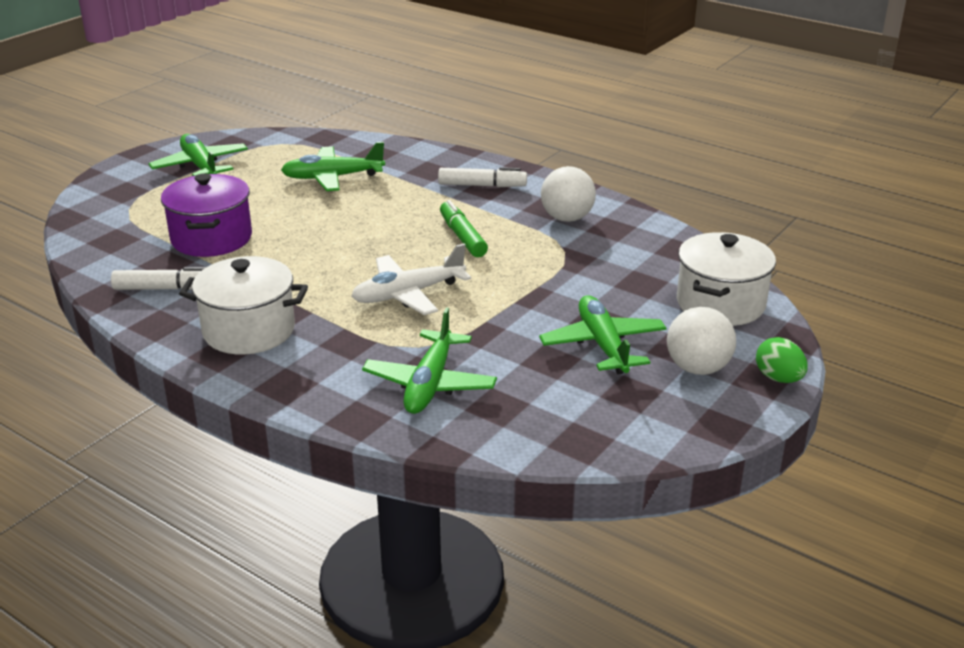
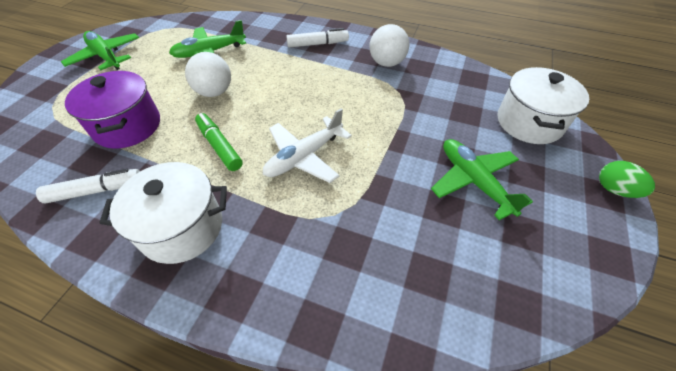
camera: 15 degrees left, 20 degrees up
(430, 384) = (361, 260): green plane -> none
(462, 237) = (323, 91): green marker -> green marker (219, 146)
(697, 368) = (554, 192): white ball -> white ball (214, 92)

